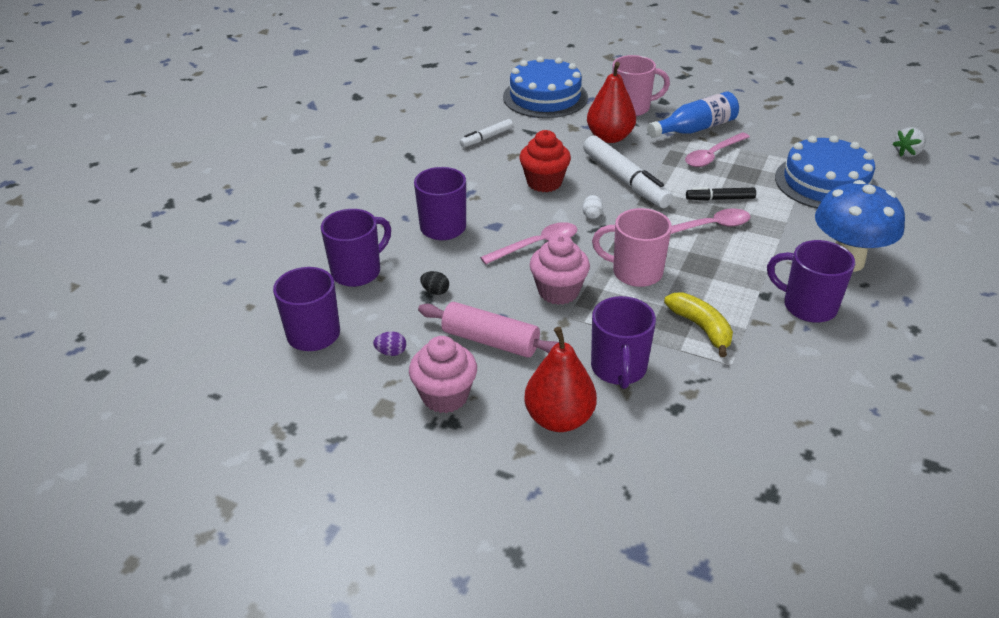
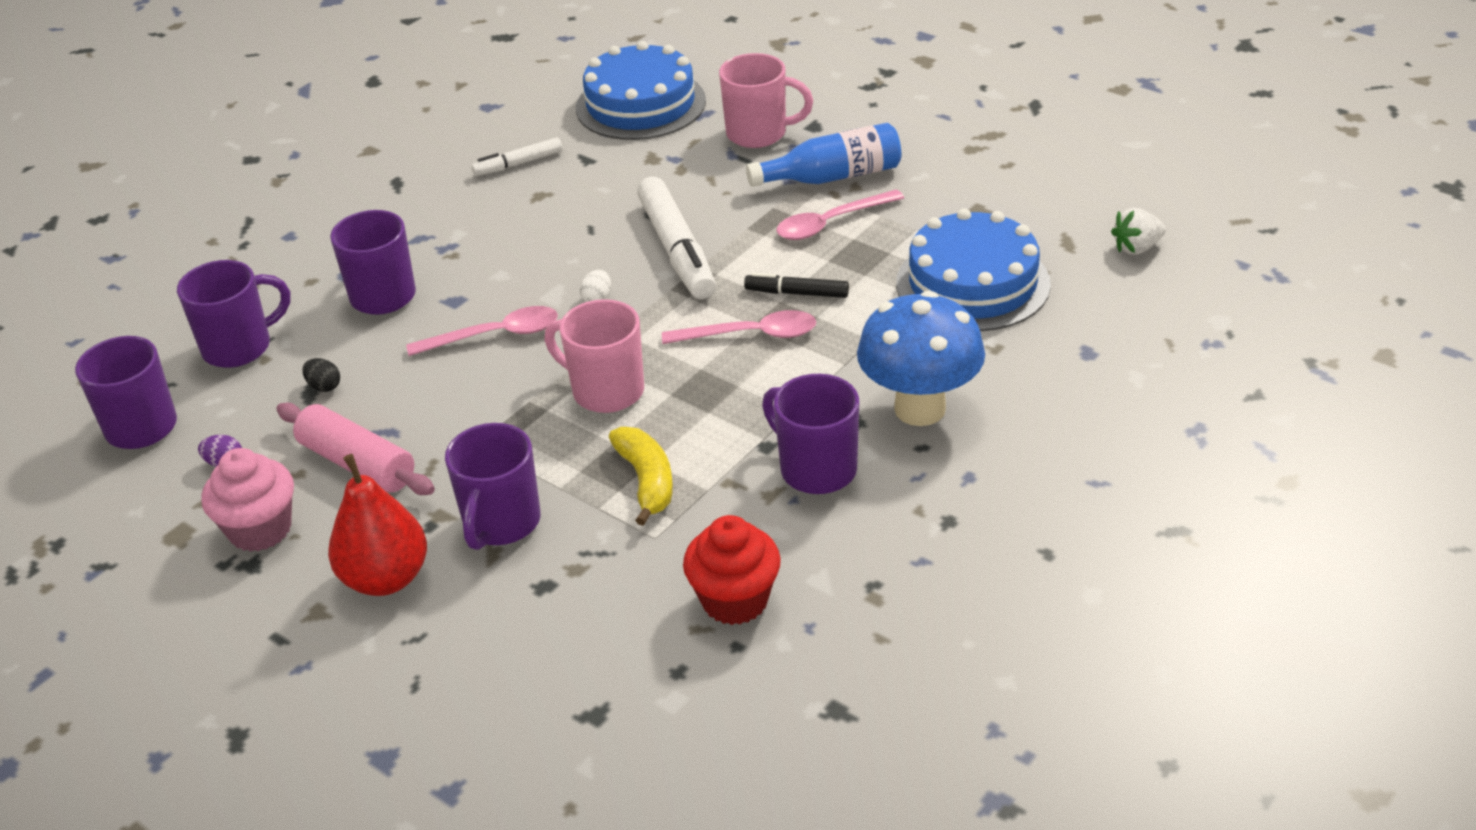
camera: 15 degrees right, 0 degrees up
(544, 182) = (560, 242): red cupcake -> red cupcake (735, 600)
(558, 291) = (485, 406): pink cupcake -> none
(609, 137) = (696, 179): red pear -> none

